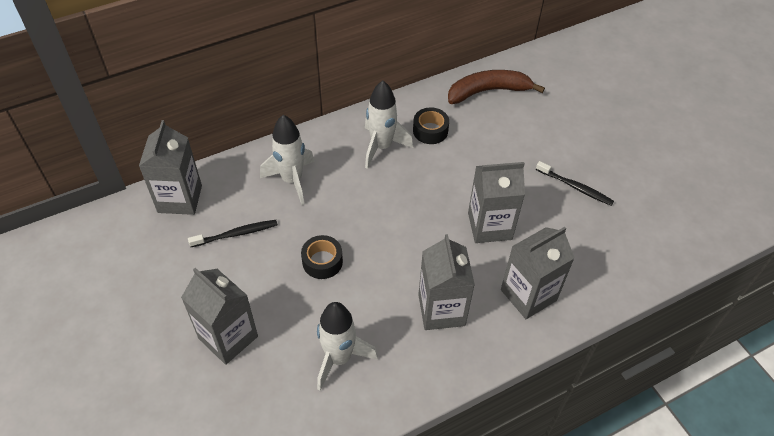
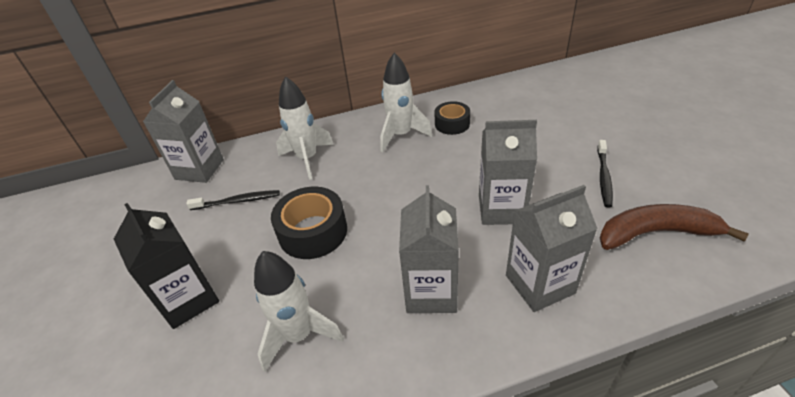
camera: 15 degrees right, 10 degrees down
(228, 337) = (188, 300): grey carton -> black carton
(322, 261) = (313, 232): black tape -> black tape, size x1.59
(488, 91) = (515, 95): brown banana -> brown banana (655, 233)
(575, 187) = (604, 177): black toothbrush -> black toothbrush turned 60 degrees clockwise

